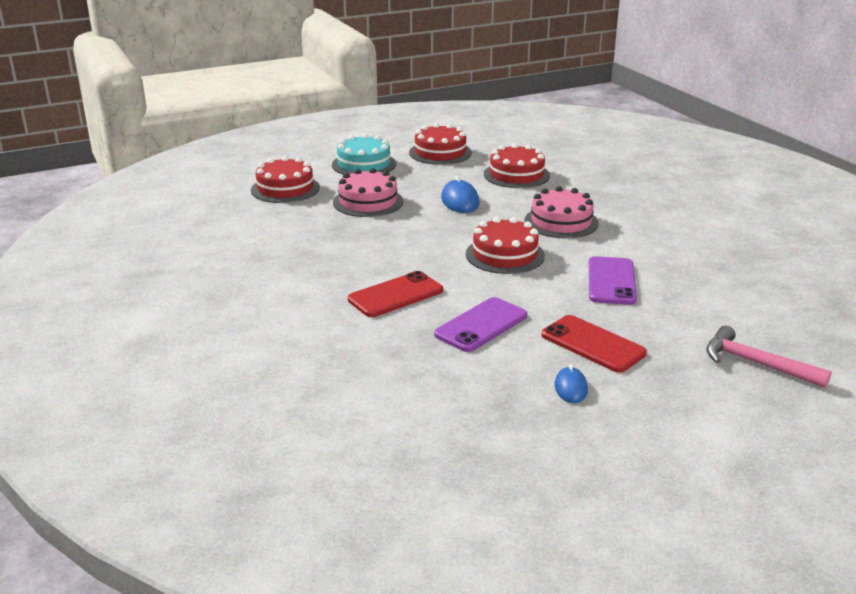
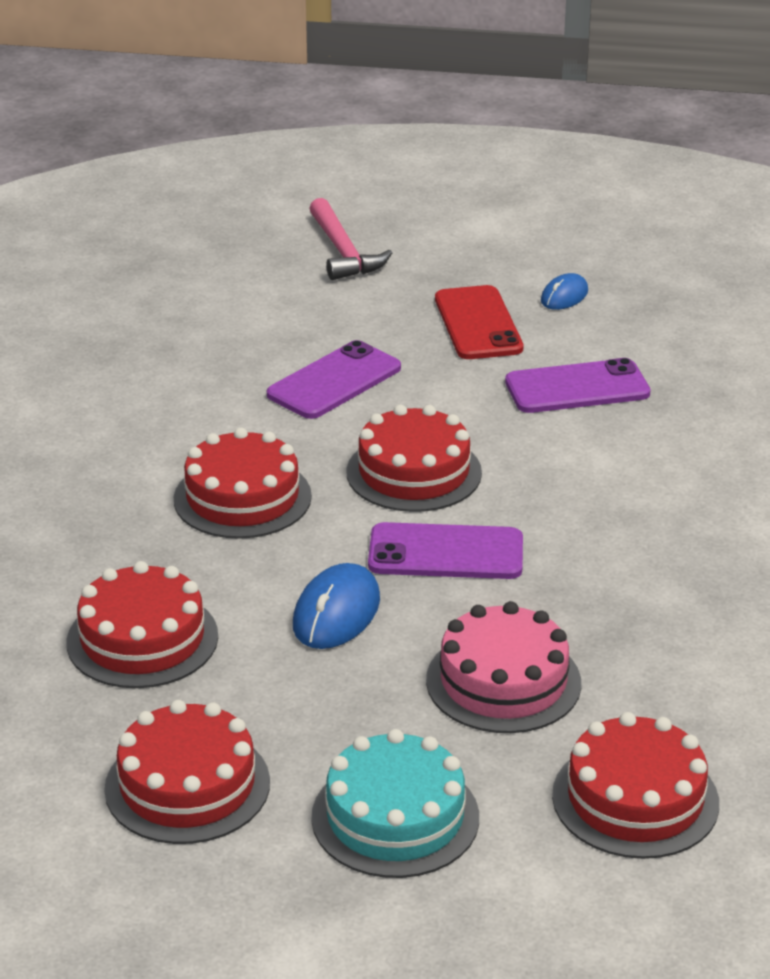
camera: 145 degrees left, 5 degrees up
(395, 295) = (643, 467): red phone -> none
(445, 231) = (446, 553): none -> purple phone
(561, 222) = (242, 498): pink cake -> red cake

